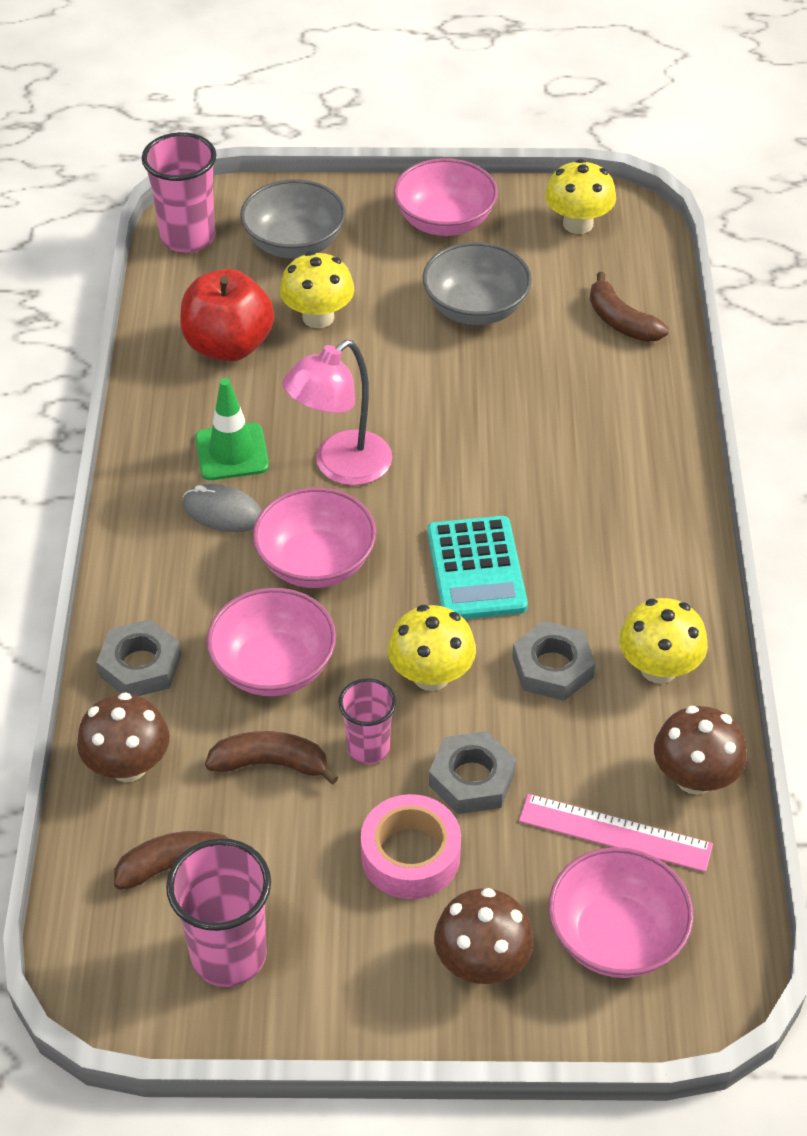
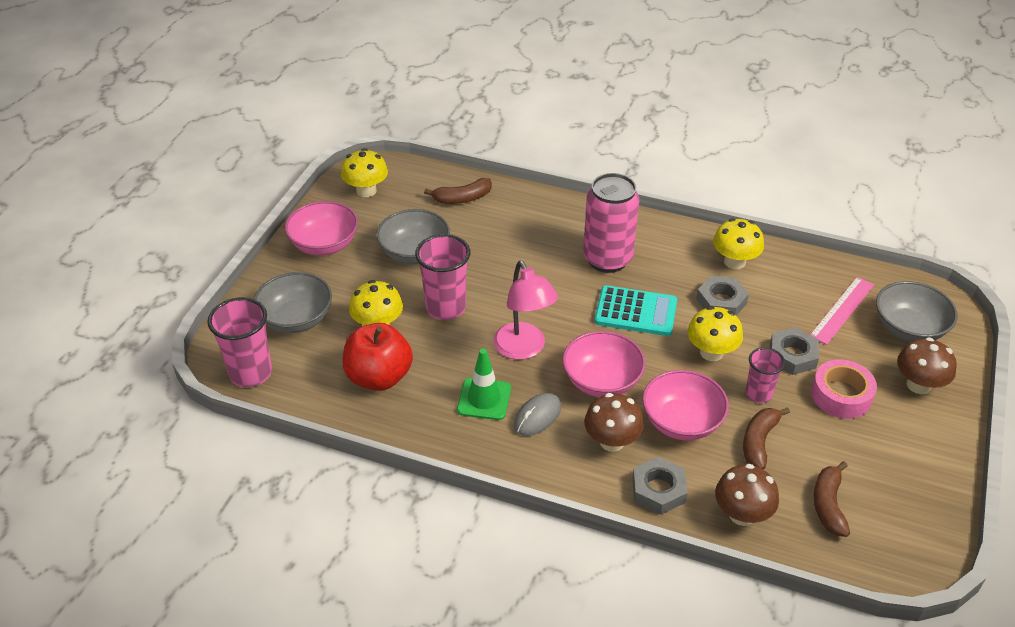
camera: 70 degrees left, 5 degrees down
(229, 955) = (899, 495): pink cup -> pink cup (445, 308)
(576, 512) = (607, 259): none -> pink can
(616, 936) = (908, 329): pink bowl -> grey bowl
(694, 778) = (812, 271): brown mushroom -> brown mushroom (612, 441)

